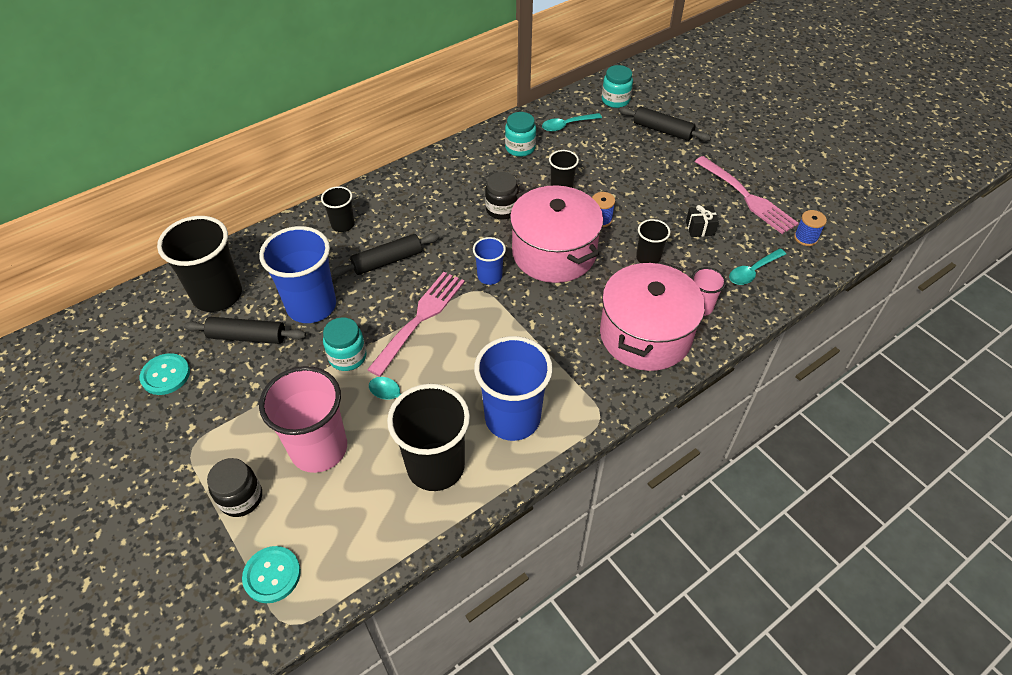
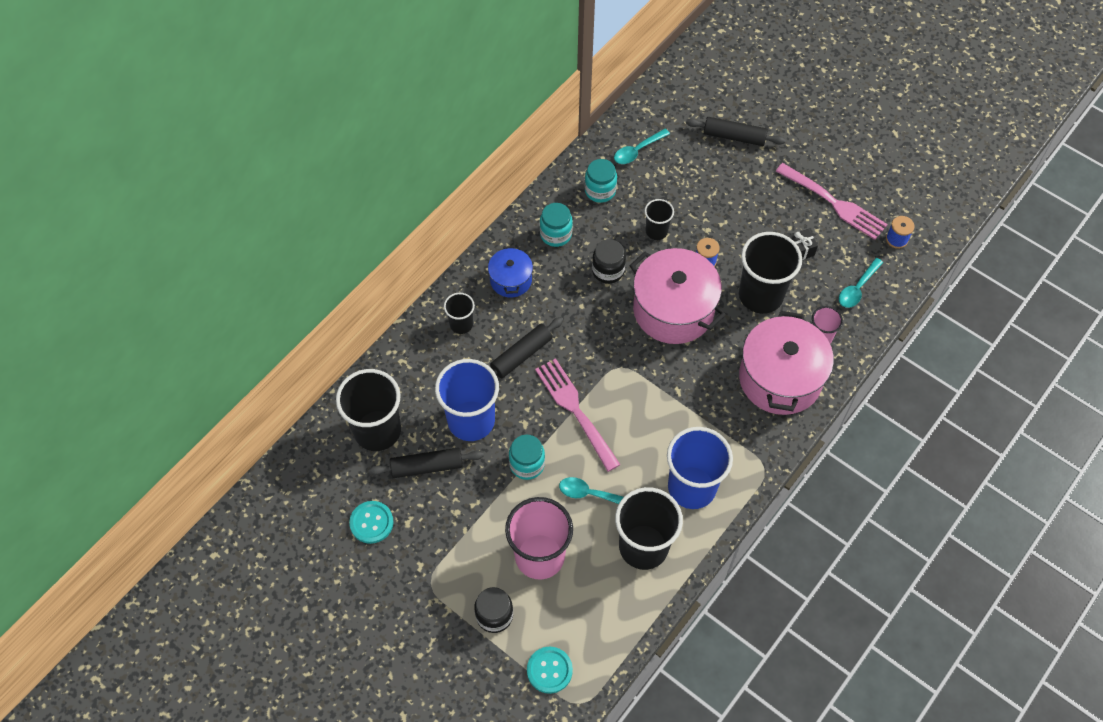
camera: 15 degrees left, 10 degrees up
(406, 199) = (511, 280): none -> blue pot
(419, 320) = (576, 411): pink fork -> pink fork turned 45 degrees counterclockwise
(489, 276) = (623, 349): blue cup -> none
(615, 100) = (676, 106): turquoise jar -> turquoise jar (556, 234)
(648, 258) = (760, 295): black cup -> black cup, size x1.95

